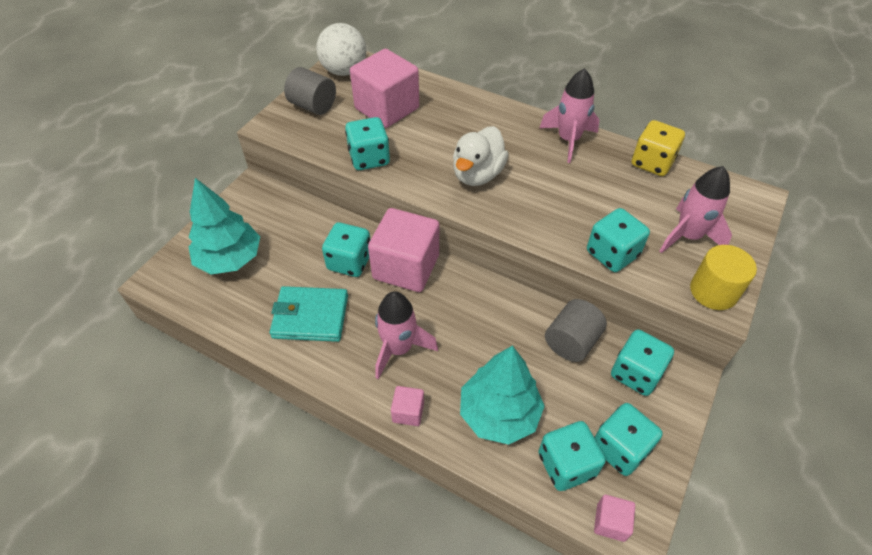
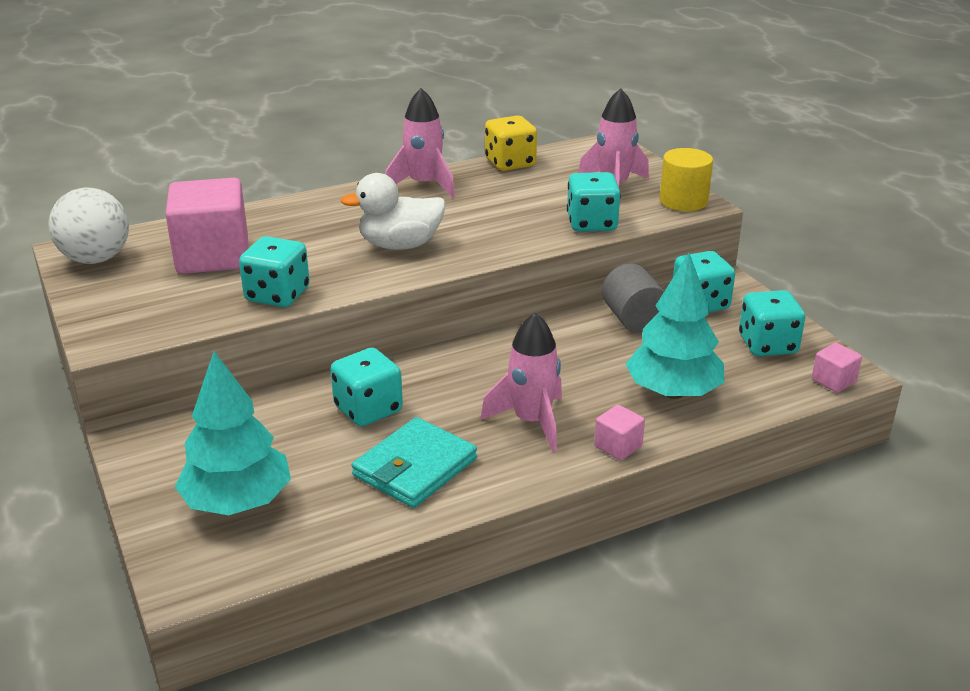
camera: 55 degrees left, 20 degrees down
(313, 106) = (123, 300): grey cylinder -> none
(406, 267) = (426, 374): pink cube -> none
(477, 174) = (400, 245): white duck -> white duck turned 105 degrees clockwise
(566, 465) = (760, 379): turquoise dice -> none

